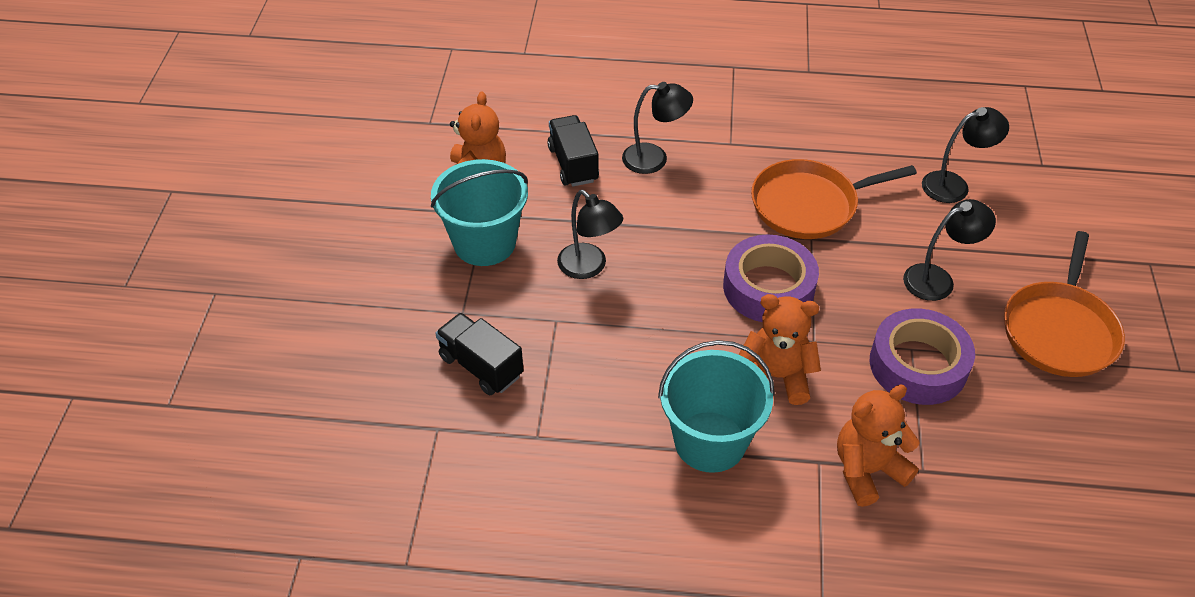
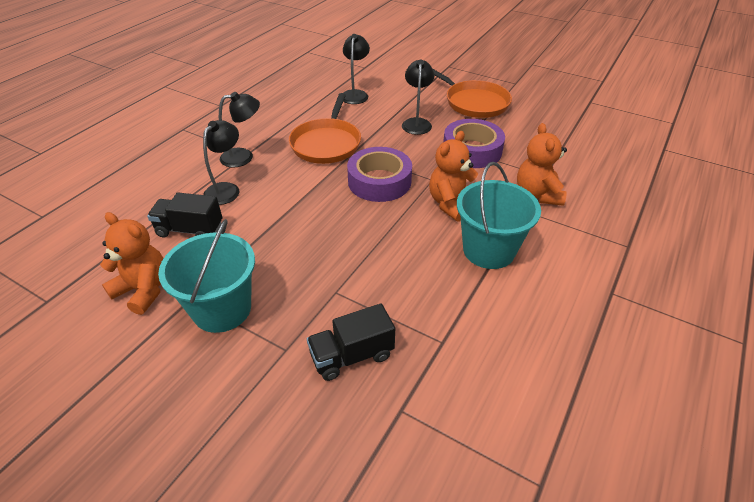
camera: 65 degrees left, 5 degrees down
(589, 267) = (298, 256): black lamp -> black lamp (244, 157)

